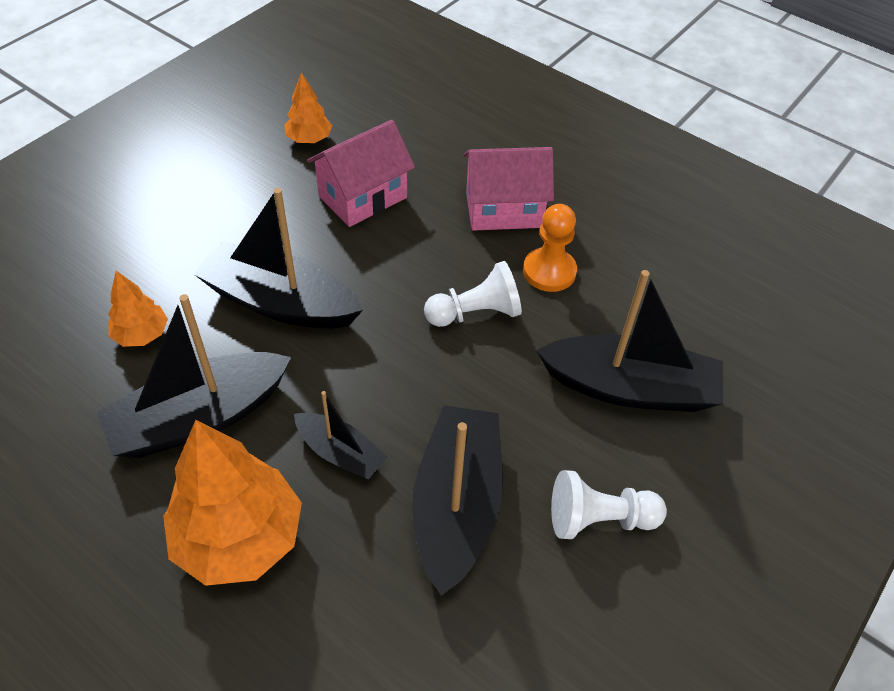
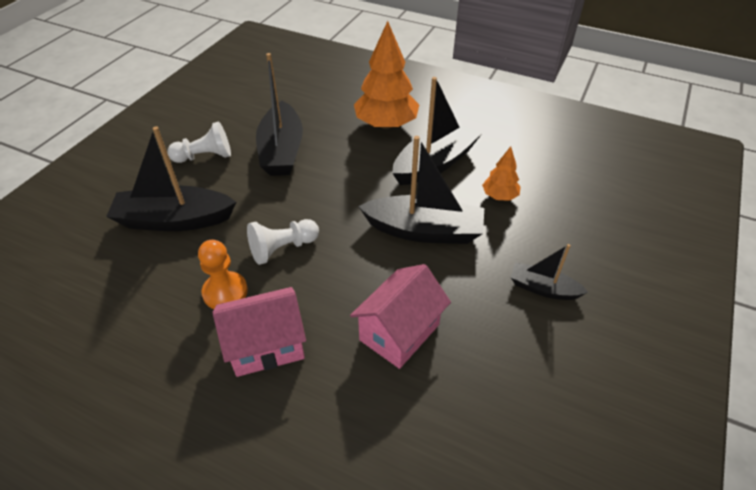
camera: 170 degrees right, 5 degrees down
(309, 139) = (481, 393): orange tree -> none
(340, 453) = (350, 161): black boat -> black boat (543, 288)

